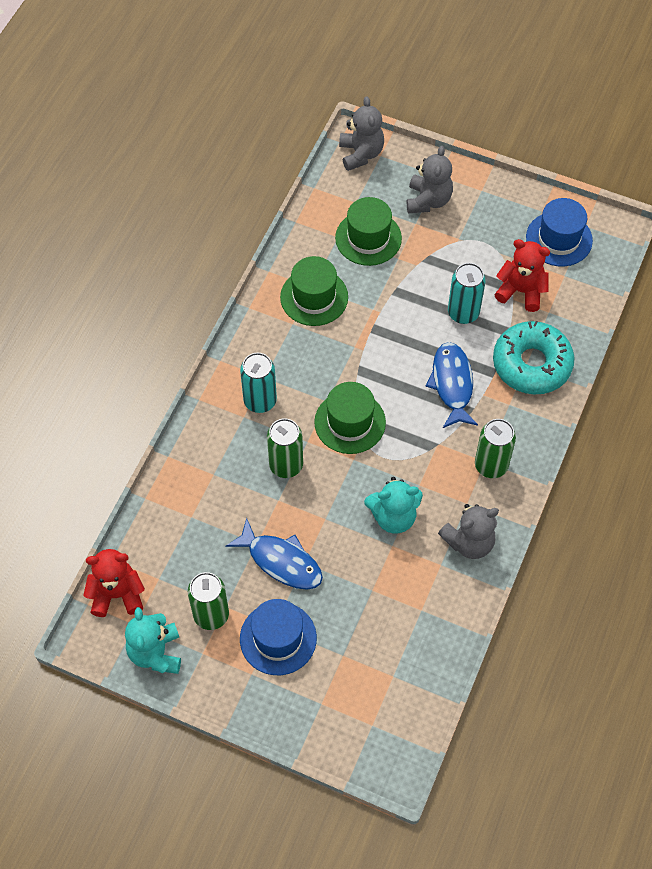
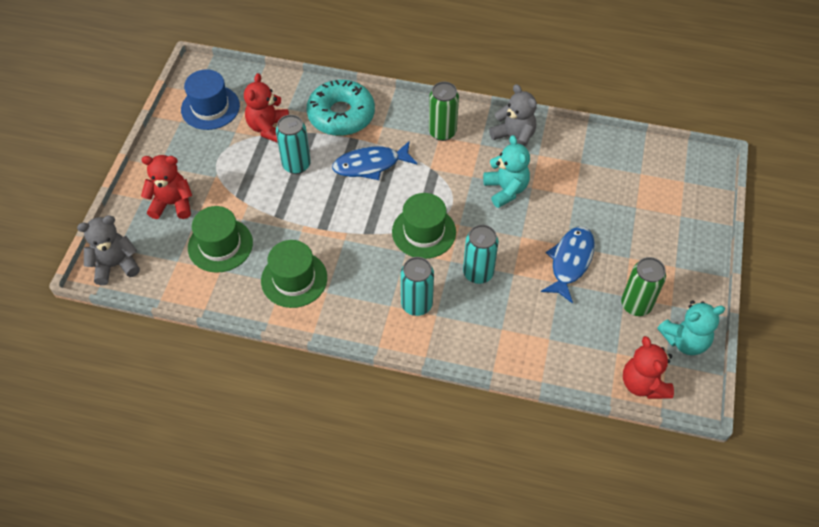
camera: 100 degrees left, 5 degrees down
(278, 638) = (638, 253): blue hat -> none
(286, 465) = (478, 273): green can -> turquoise can
(428, 200) = (172, 204): grey teddy bear -> red teddy bear

